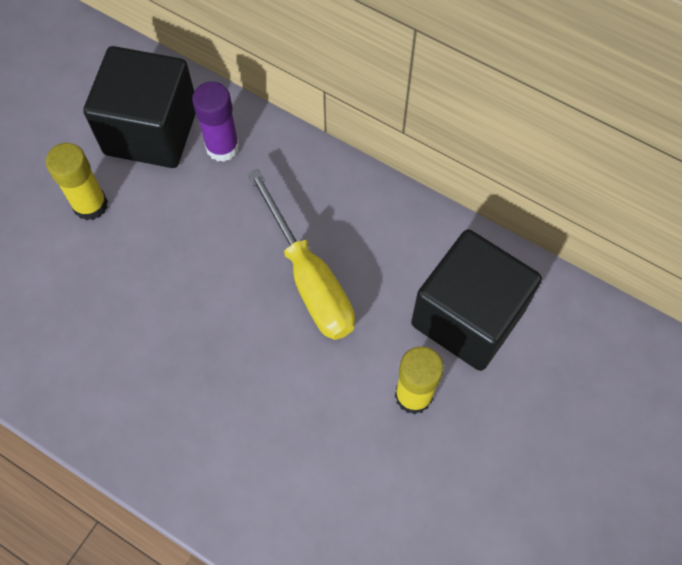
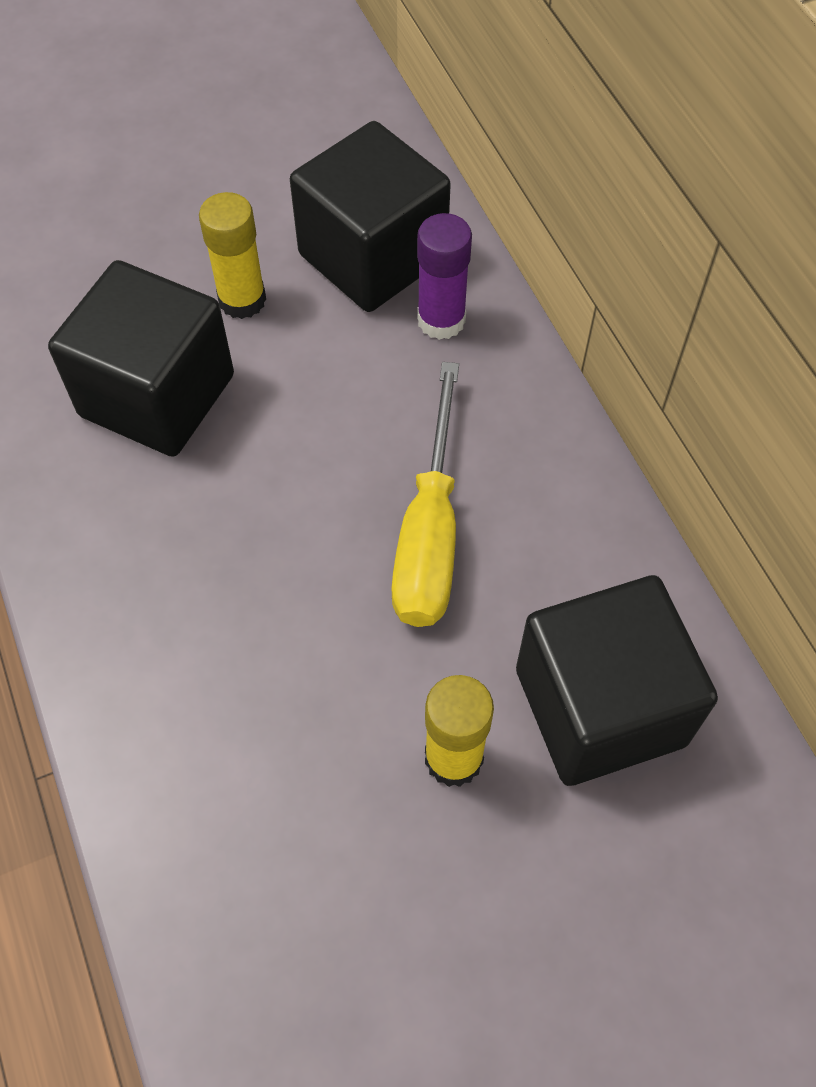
camera: 35 degrees right, 5 degrees down
(83, 297) = (157, 395): none -> black cube

